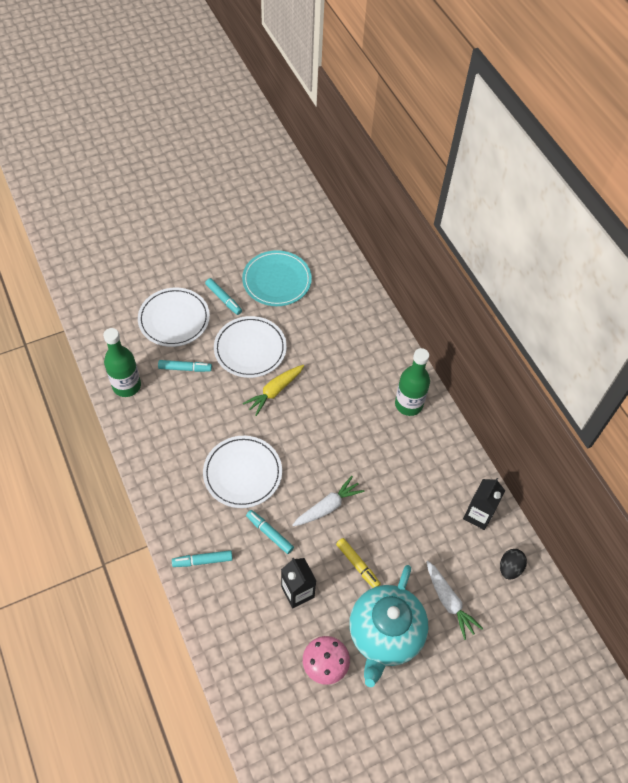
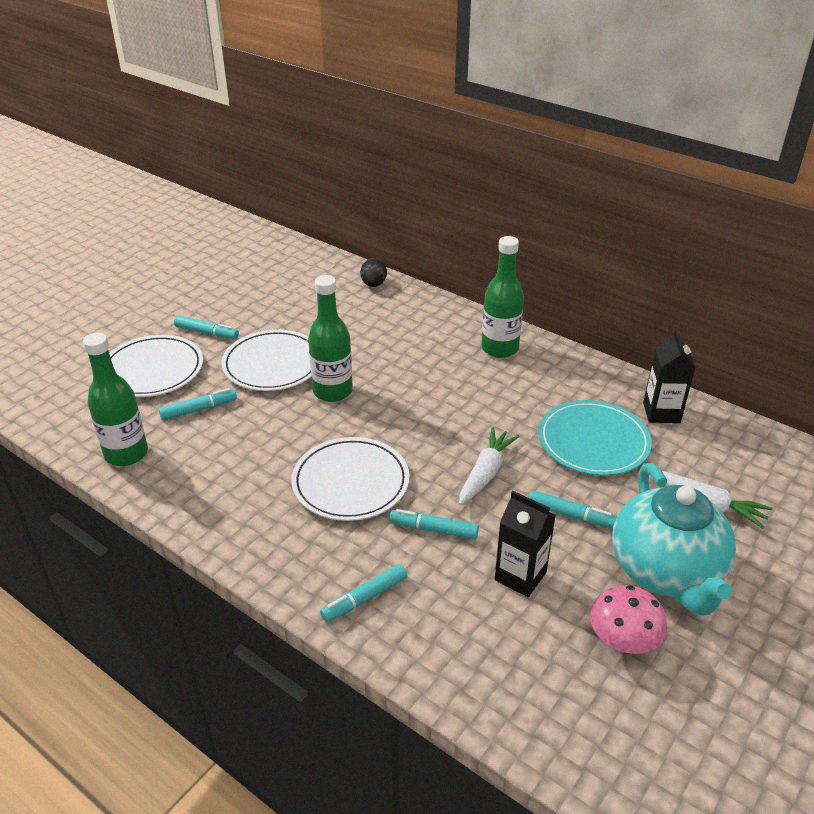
camera: 25 degrees left, 20 degrees down
(274, 391) = (332, 391): yellow carrot -> green bottle
(277, 280) = (262, 298): turquoise plate -> turquoise plate (593, 441)
(357, 565) = (570, 515): yellow marker -> turquoise marker
(510, 568) = (740, 445): black egg -> black egg (373, 284)

